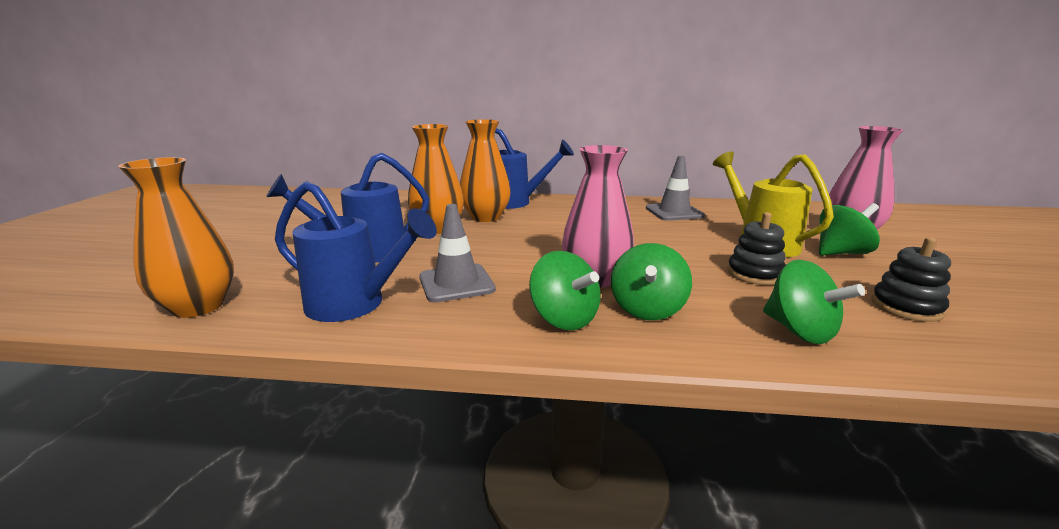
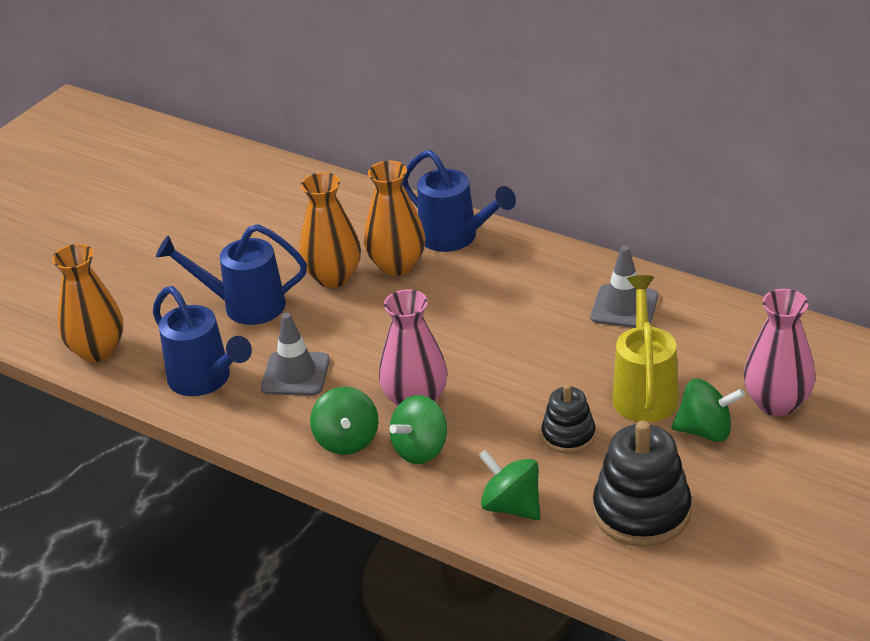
camera: 30 degrees right, 15 degrees up
(800, 331) = (511, 506): green spinning top -> green spinning top turned 135 degrees clockwise
(906, 307) = (641, 512): black stacking toy -> black stacking toy, size x1.71

